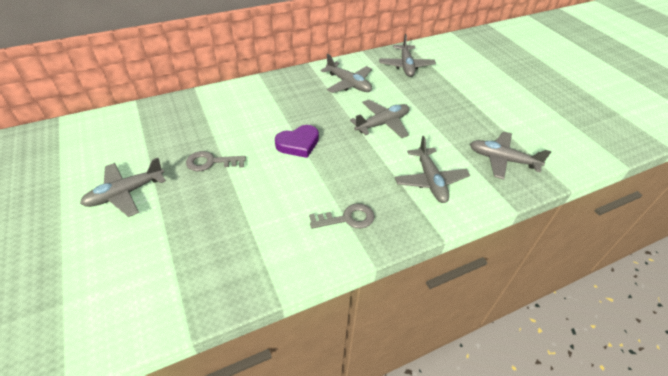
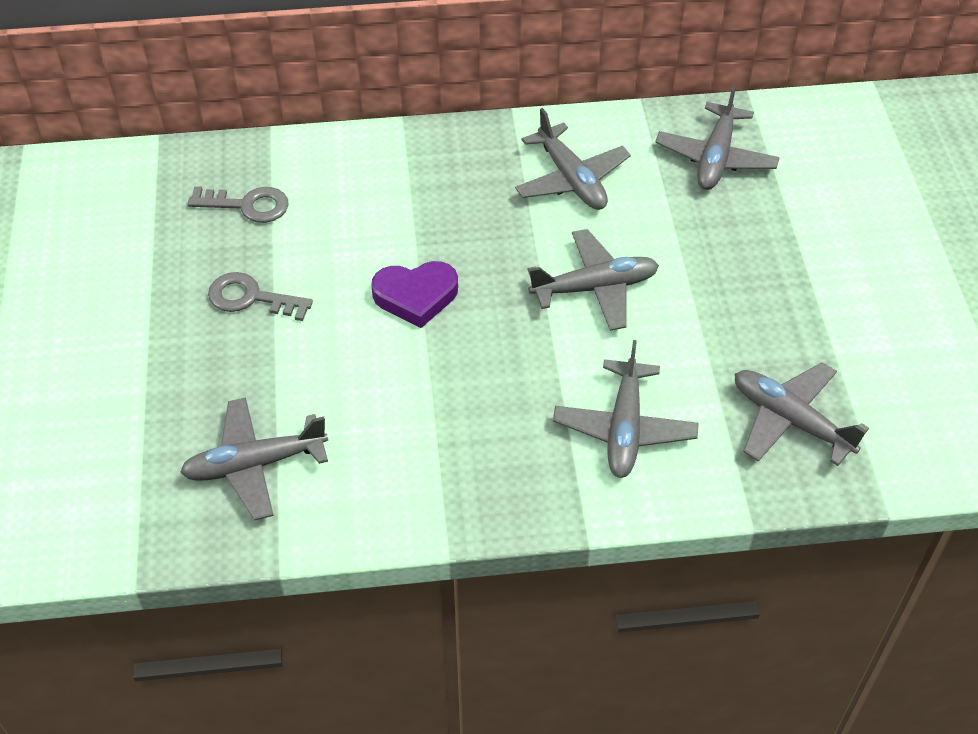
camera: 20 degrees right, 5 degrees up
(125, 193) = (100, 325): grey plane -> grey plane (255, 465)
(347, 218) = (441, 461): grey key -> grey key (248, 205)

